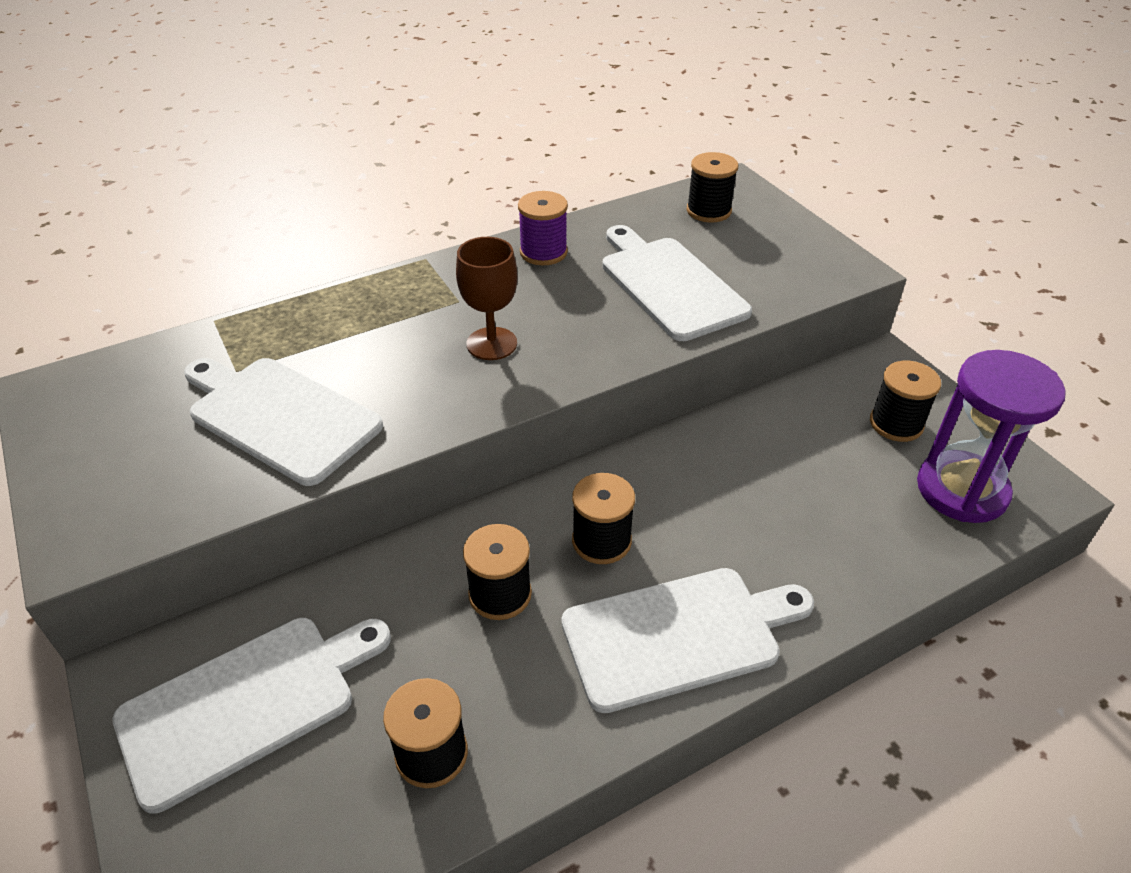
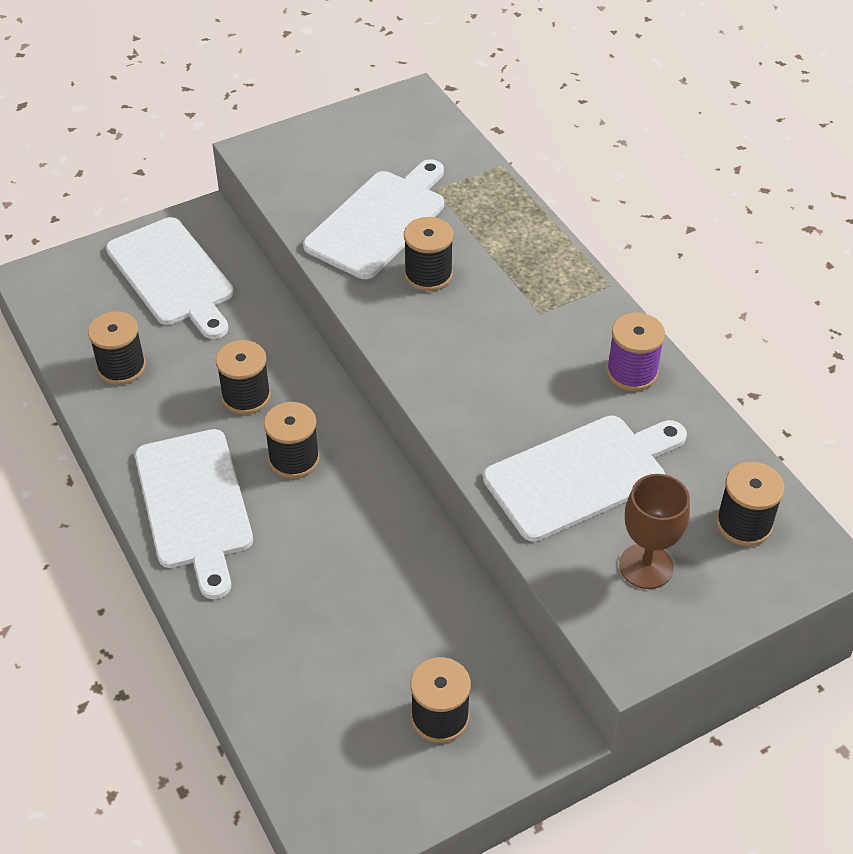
camera: 90 degrees right, 5 degrees up
(386, 376) = (428, 275): none -> black spool
(491, 344) = (474, 338): brown goblet -> brown goblet (646, 566)
(961, 490) = (339, 755): purple hourglass -> none

